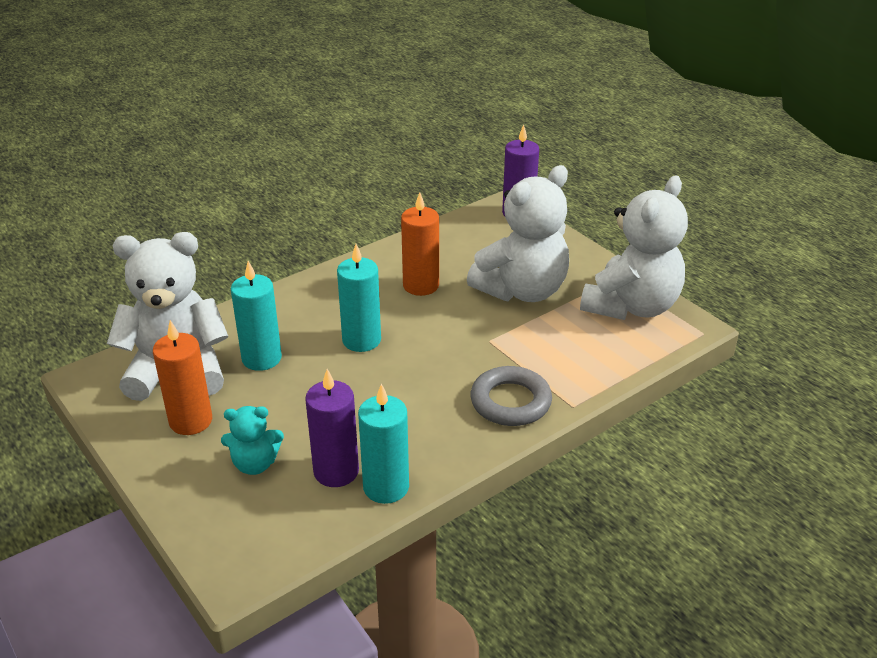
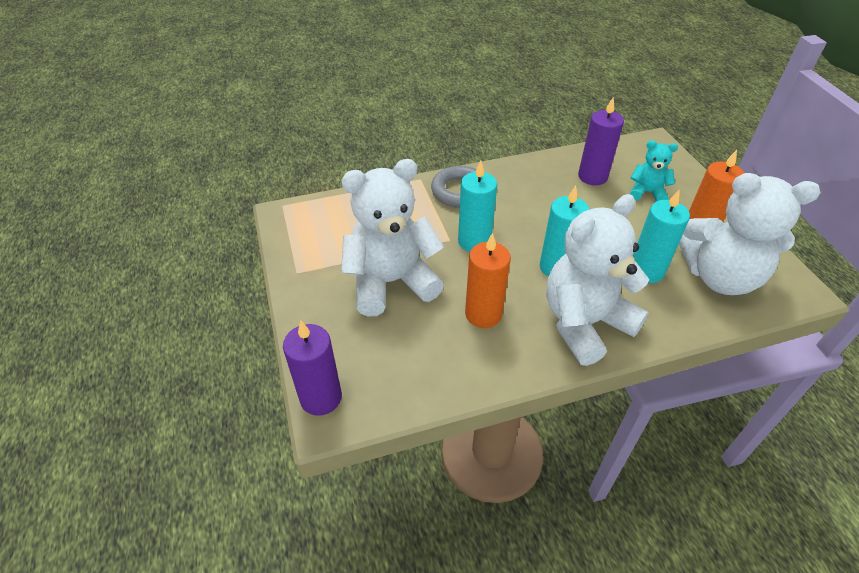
camera: 160 degrees left, 10 degrees up
(386, 487) = (562, 162): turquoise candle -> turquoise candle (474, 241)
(631, 306) = (312, 241): white teddy bear -> white teddy bear (584, 323)

